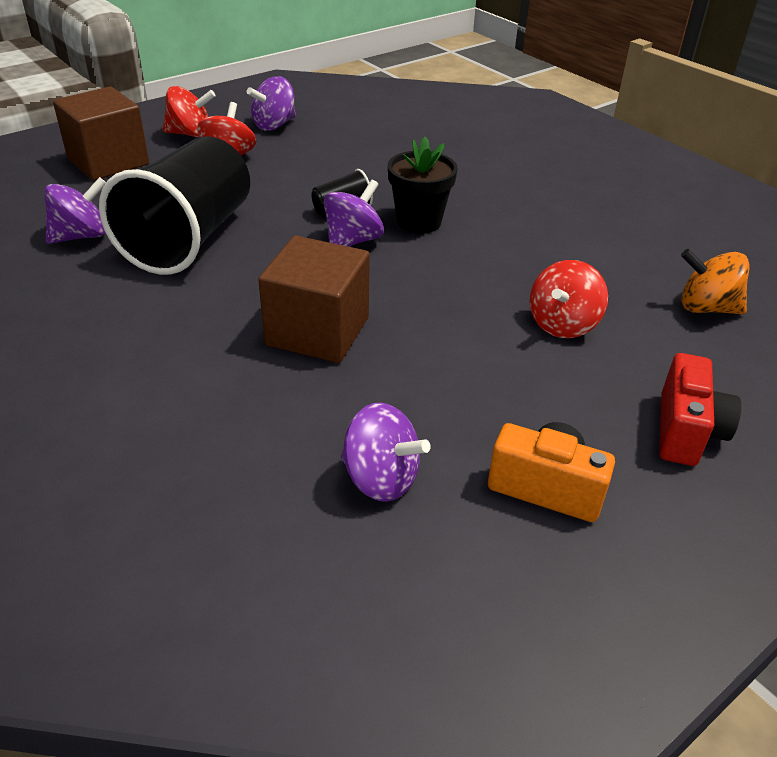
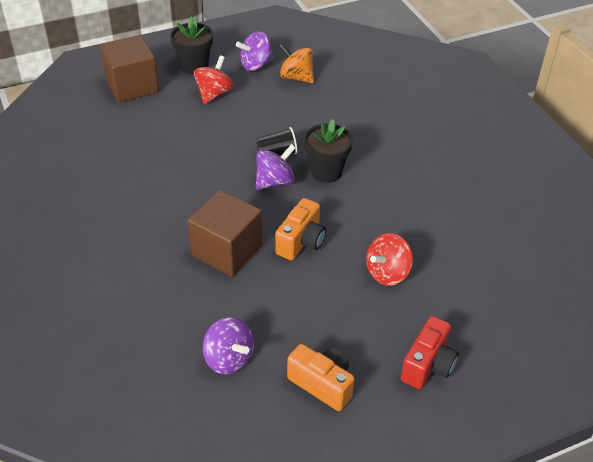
camera: 15 degrees right, 5 degrees up
(81, 236) = (101, 150): purple spinning top -> none
(189, 238) = (168, 163): black cup -> none
(191, 134) = (194, 66): red spinning top -> black flower pot
(423, 305) = (301, 242): none -> orange camera
(706, 308) = (494, 277): orange spinning top -> orange spinning top (296, 77)

